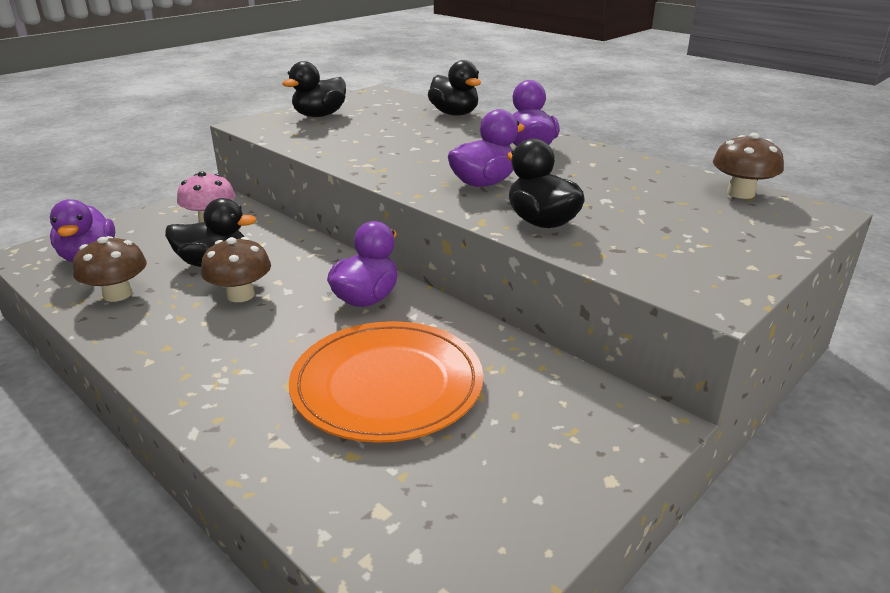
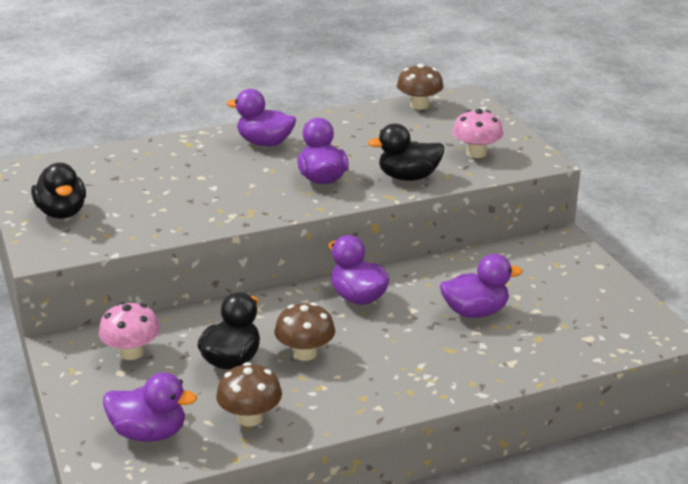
camera: 65 degrees left, 0 degrees up
(387, 385) = (475, 312): orange plate -> purple duck
(454, 114) = (142, 150): black duck -> none
(665, 249) = (476, 153): none -> pink mushroom

